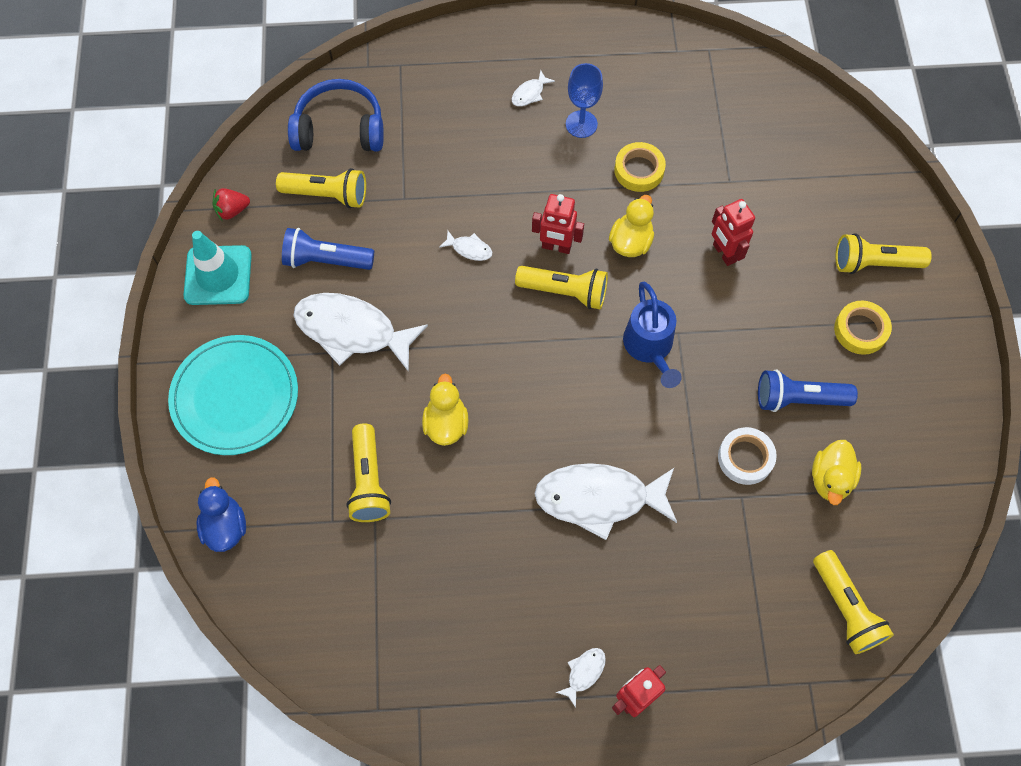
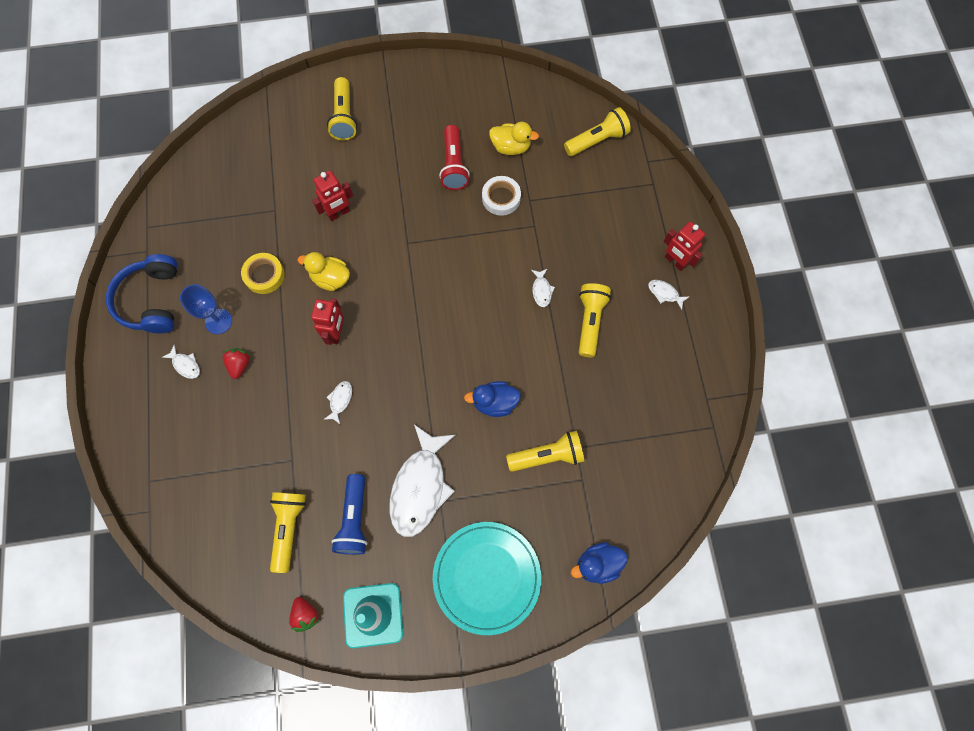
camera: 95 degrees left, 5 degrees up
(339, 129) = (218, 527): blue headphones -> blue headphones (151, 300)
(446, 423) = (494, 403): yellow duck -> blue duck
(524, 146) = (239, 365): none -> red strawberry
(565, 291) = (376, 324): yellow flashlight -> yellow flashlight (590, 322)
(599, 498) = (541, 290): white fish -> white fish, size x0.41
(650, 347) = (421, 261): blue watering can -> none
(799, 399) = (454, 165): blue flashlight -> red flashlight
(860, 330) = (398, 127): yellow tape -> none

